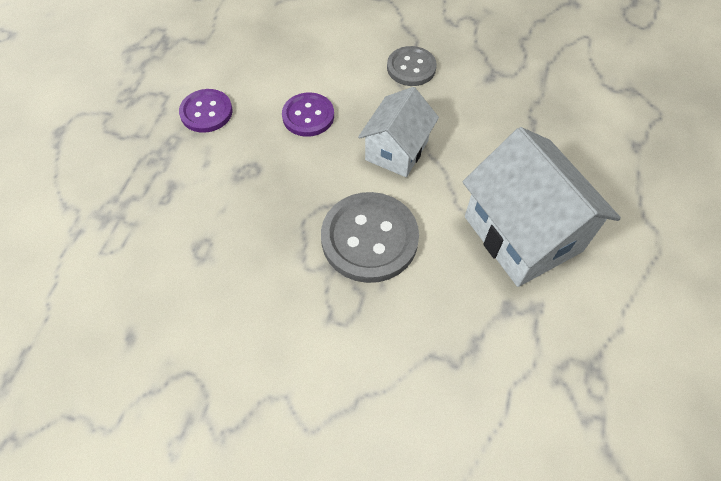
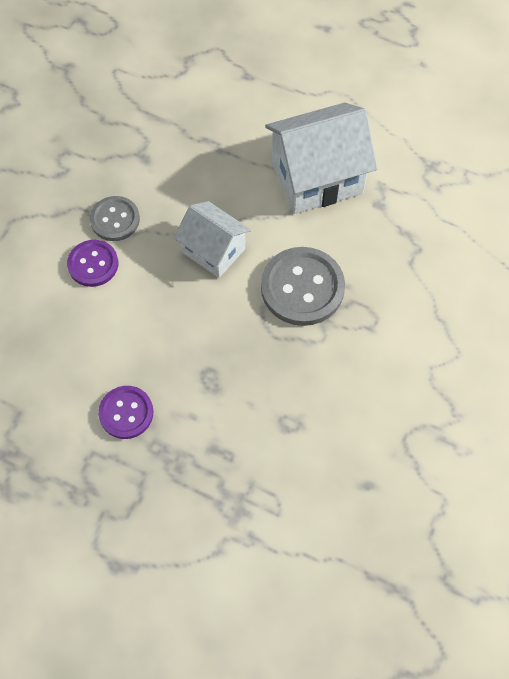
camera: 80 degrees left, 5 degrees up
(308, 116) = (154, 318): purple button -> purple button (93, 264)

